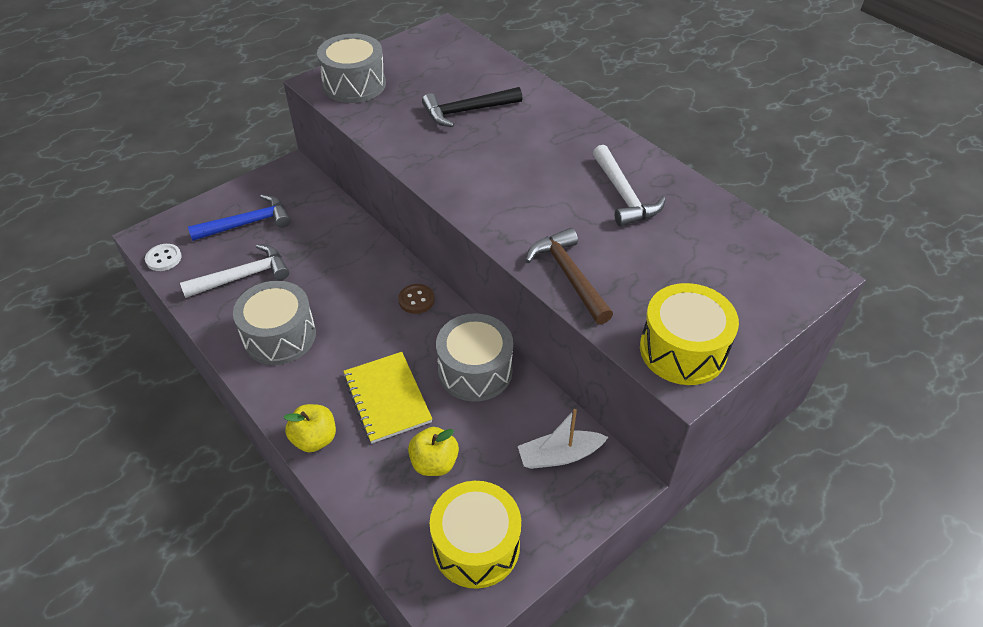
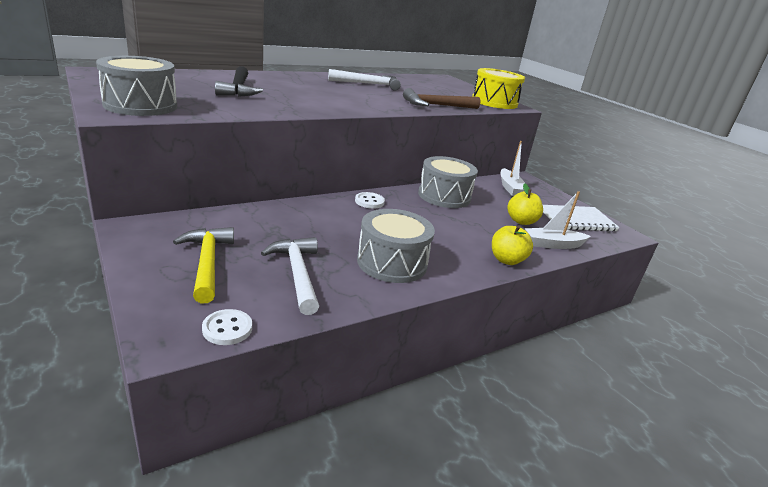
camera: 85 degrees left, 20 degrees down
(247, 223) = (207, 263): blue hammer -> yellow hammer
(375, 497) = (553, 244): none -> white boat
(387, 398) = (467, 227): yellow notebook -> none
(416, 300) = (369, 201): brown button -> white button
(476, 545) = (577, 220): yellow drum -> white notebook

